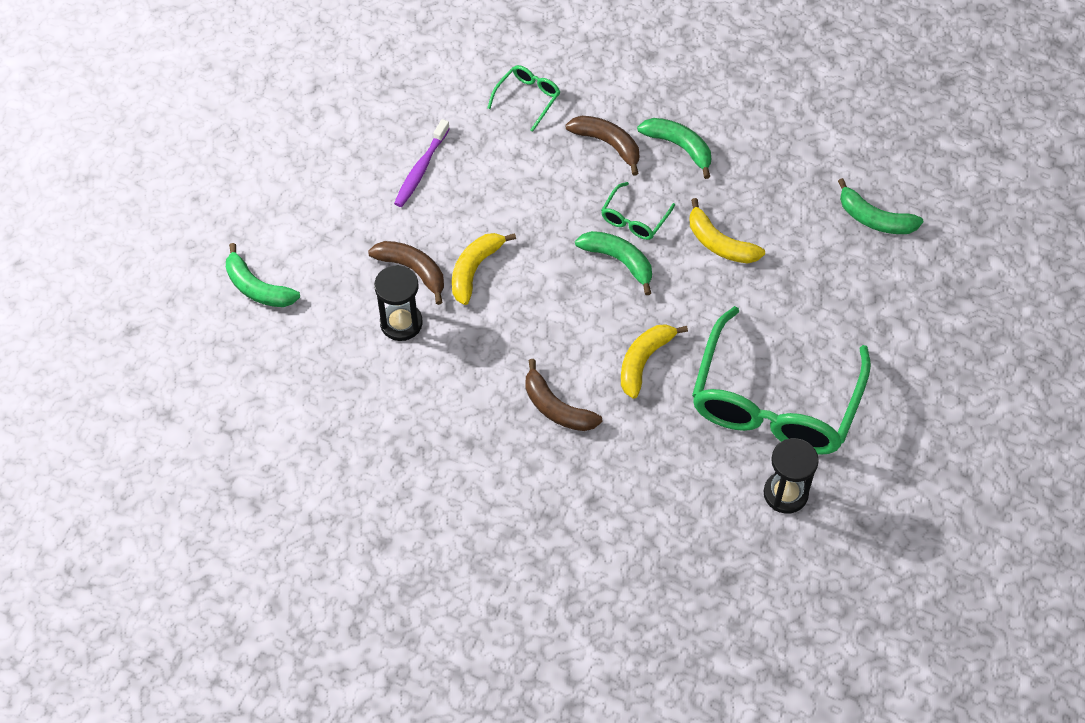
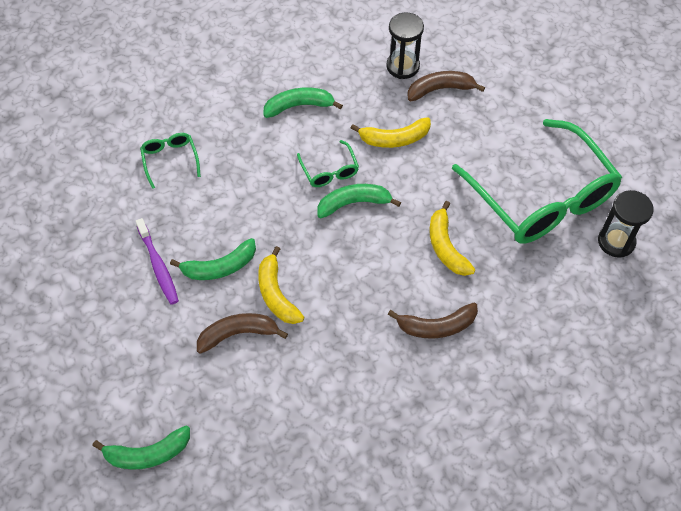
camera: 50 degrees left, 0 degrees up
(401, 323) = (275, 375): black hourglass -> black hourglass (402, 66)
(608, 144) = (255, 142): brown banana -> brown banana (440, 89)
(874, 219) = (454, 49): green banana -> green banana (220, 267)

